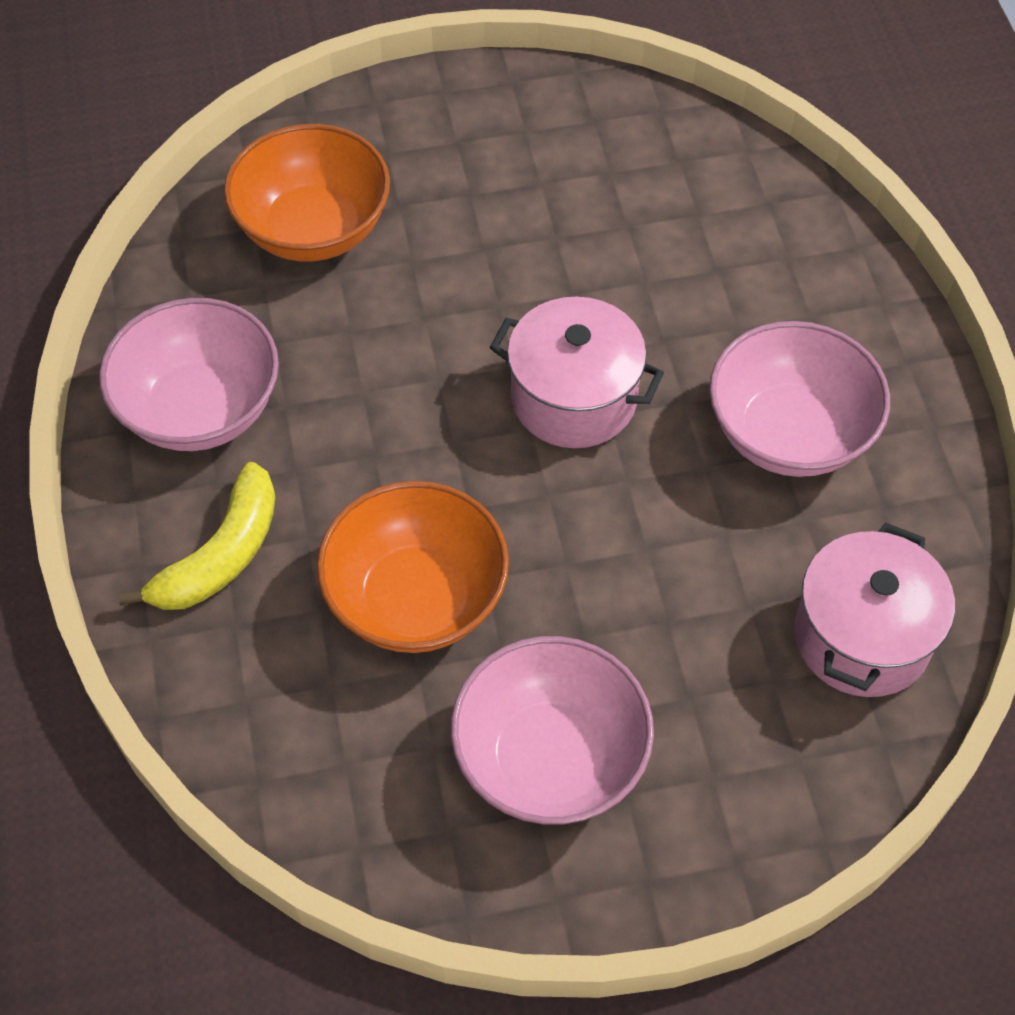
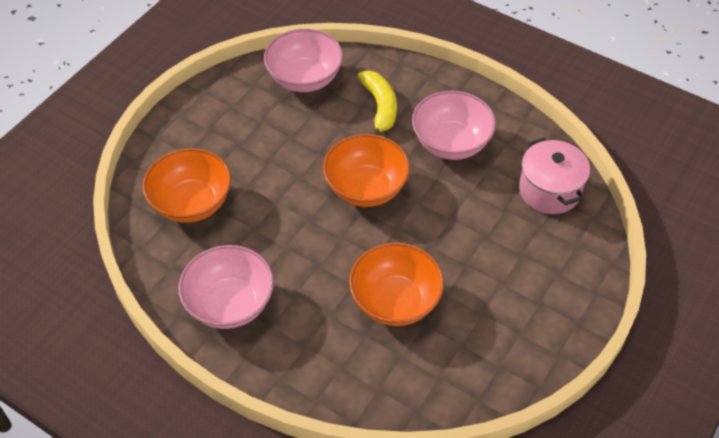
camera: 45 degrees left, 5 degrees down
(221, 555) = (305, 348): yellow banana -> yellow banana (380, 107)
(550, 758) = (503, 313): pink bowl -> pink bowl (304, 78)
(574, 398) = (366, 188): pink pot -> orange bowl

